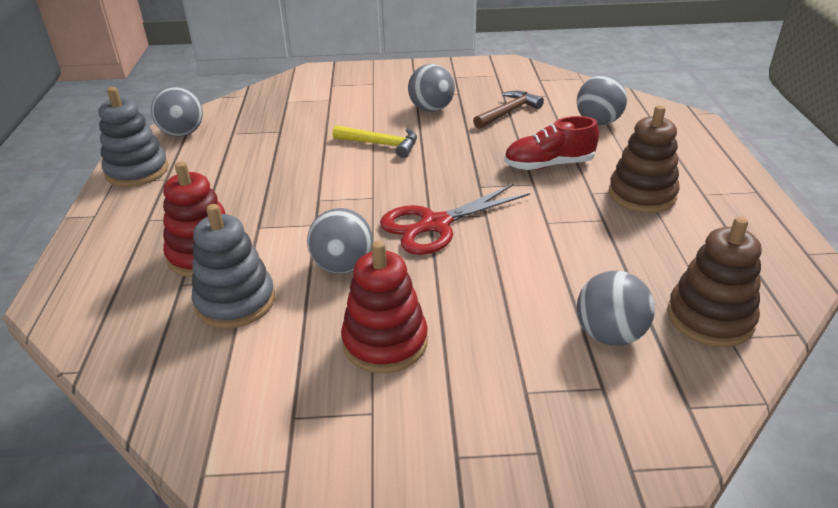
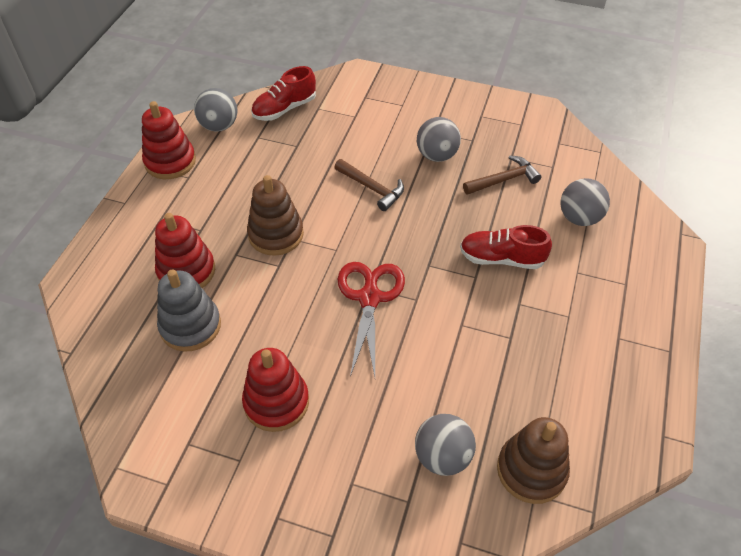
camera: 20 degrees right, 15 degrees up
(137, 171) = (170, 162): grey stacking toy -> red stacking toy
(250, 108) = (284, 109): none -> red shoe
(343, 266) = (280, 317): grey ball -> none
(381, 144) = (372, 188): yellow hammer -> brown hammer
(434, 225) = (369, 297): red scissors -> red scissors turned 105 degrees clockwise
(642, 195) = (562, 321): brown stacking toy -> brown stacking toy (276, 234)

